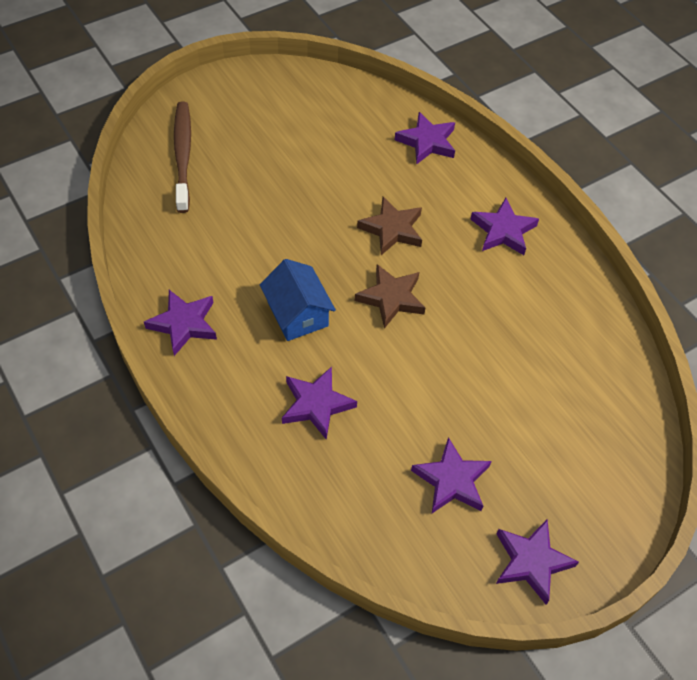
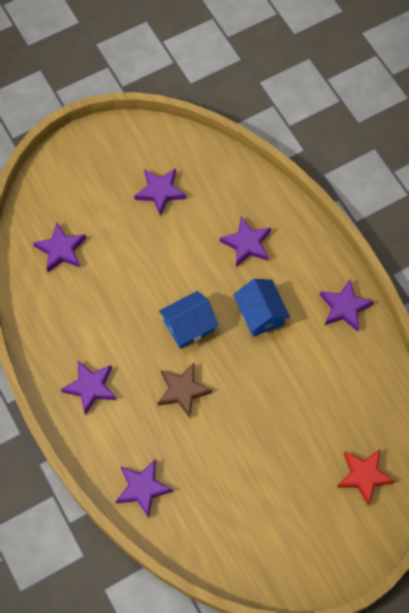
camera: 175 degrees left, 10 degrees up
(183, 155) = (364, 476): brown toothbrush -> red star
(391, 298) = (188, 326): brown star -> blue house
(531, 562) = (118, 144): purple star -> purple star (61, 250)

